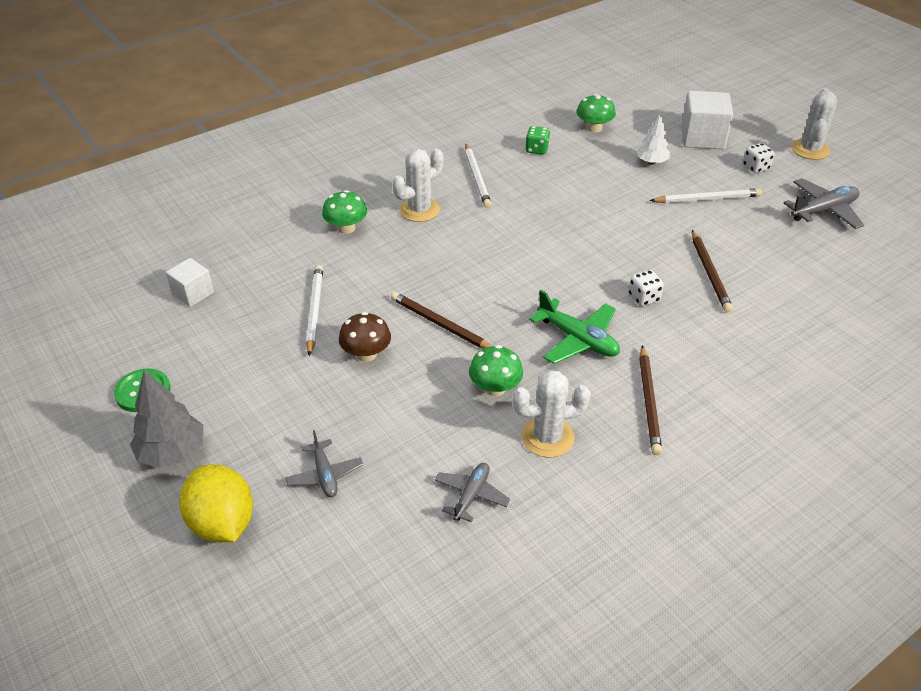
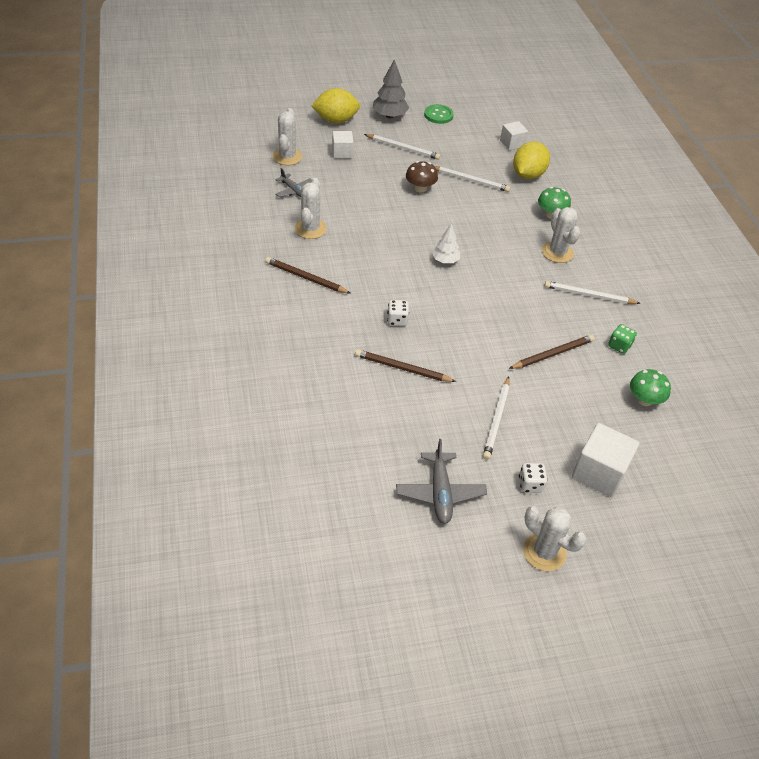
camera: 110 degrees right, 5 degrees up
(268, 263) = (528, 175): none -> yellow lemon
(269, 404) = (403, 148): none -> white pencil
(325, 475) = (342, 153): grey plane -> white cube
(381, 546) = (287, 157): none -> white cactus
(440, 325) = (428, 222): brown pencil -> brown pencil (552, 354)
(495, 388) = (360, 224): green mushroom -> none
(577, 339) = (377, 272): green plane -> none
(652, 162) = (570, 412): white tree -> white tree (445, 260)

